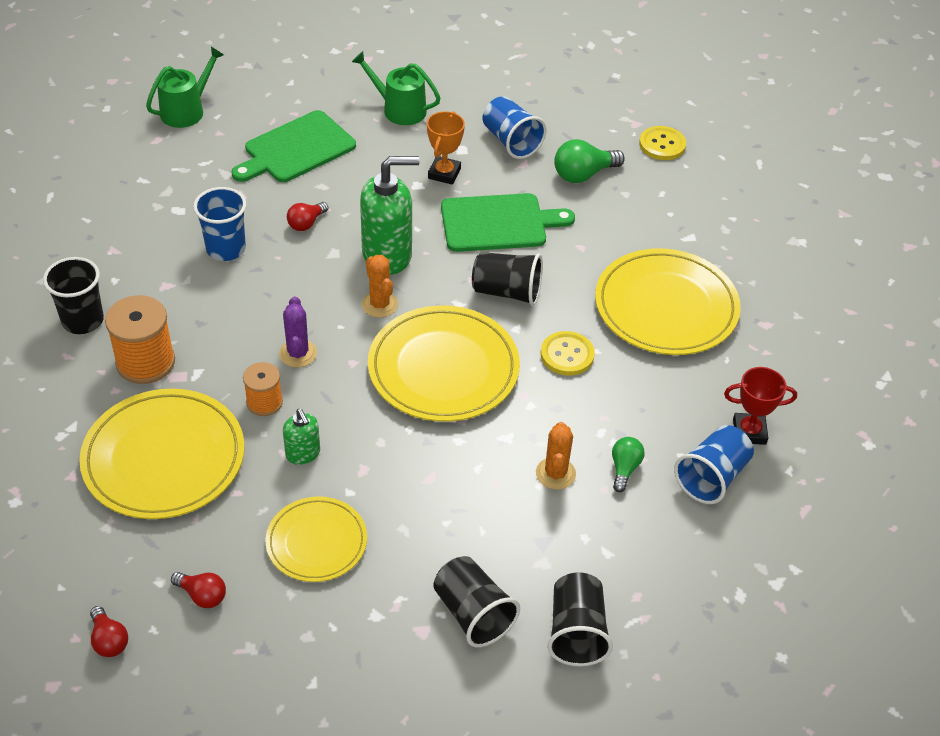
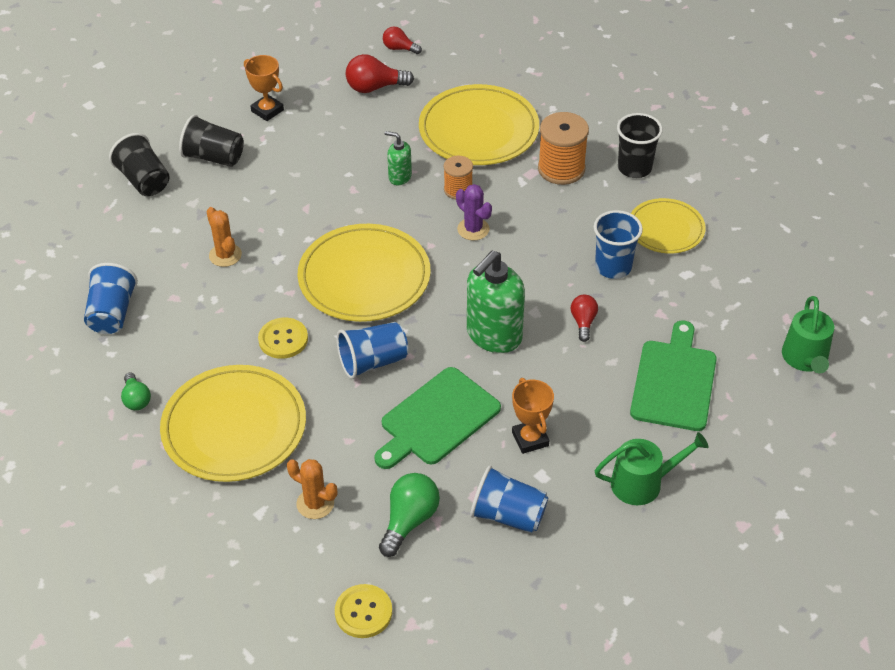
camera: 145 degrees right, 0 degrees up
(202, 595) = (375, 87): red light bulb -> red light bulb, size x1.61
(316, 542) = (340, 141): yellow plate -> yellow plate (666, 229)
(355, 646) = (267, 110): none -> orange trophy
(379, 304) = (456, 294): orange cactus -> orange cactus (315, 503)
(507, 292) = (373, 362): black cup -> blue cup
(624, 468) = (179, 284): green light bulb -> green light bulb (136, 399)
(749, 432) = (102, 361): red trophy -> none

